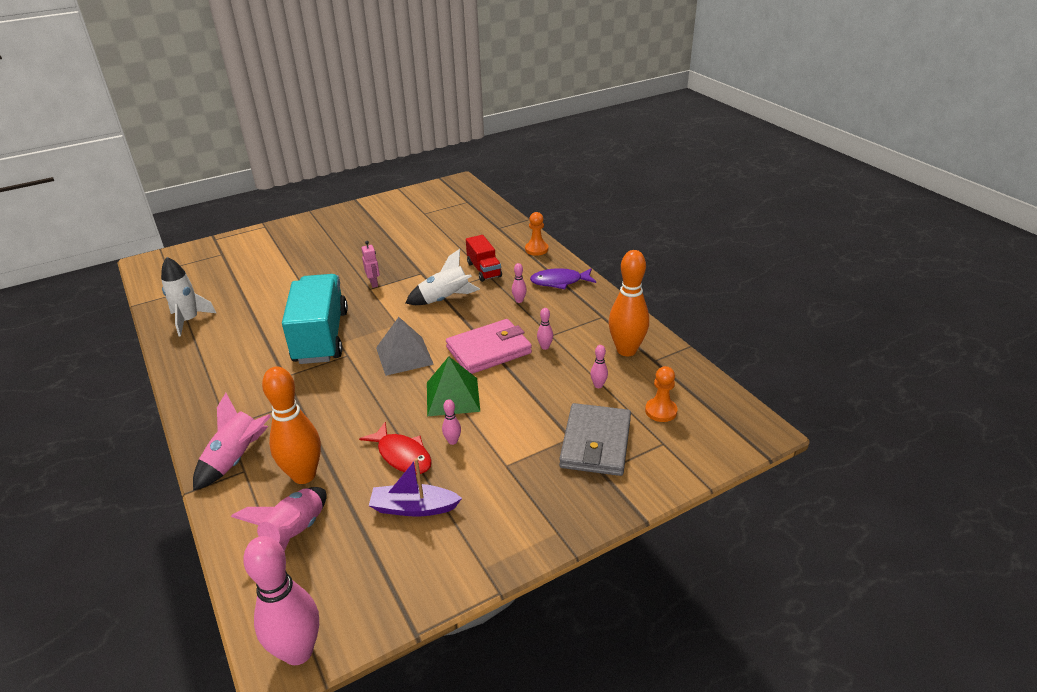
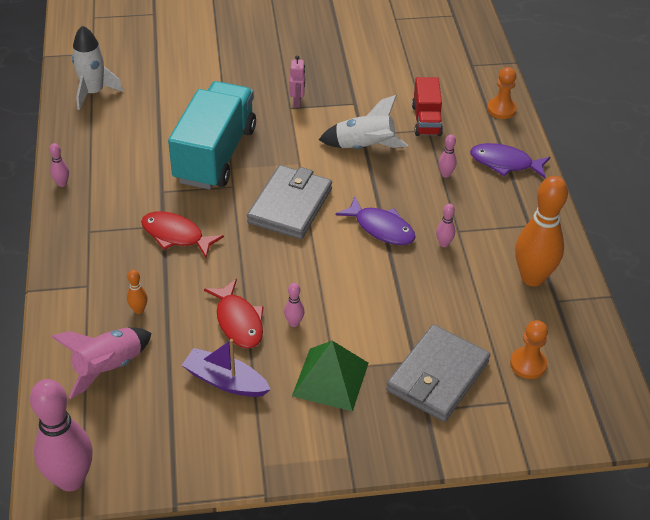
camera: 20 degrees right, 10 degrees up
(236, 459) = (84, 271): pink rocket -> none
(304, 475) = (139, 310): orange bowling pin -> orange bowling pin, size x0.42
(313, 406) = (176, 235): none -> red fish
(404, 356) = (290, 206): grey pyramid -> grey wallet
(452, 396) = (317, 271): green pyramid -> green pyramid (330, 379)
(489, 350) = (381, 228): pink wallet -> purple fish
(598, 385) = (477, 310): pink bowling pin -> pink bowling pin (62, 183)

